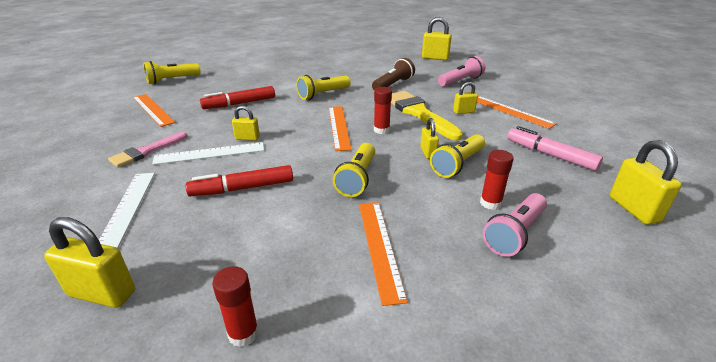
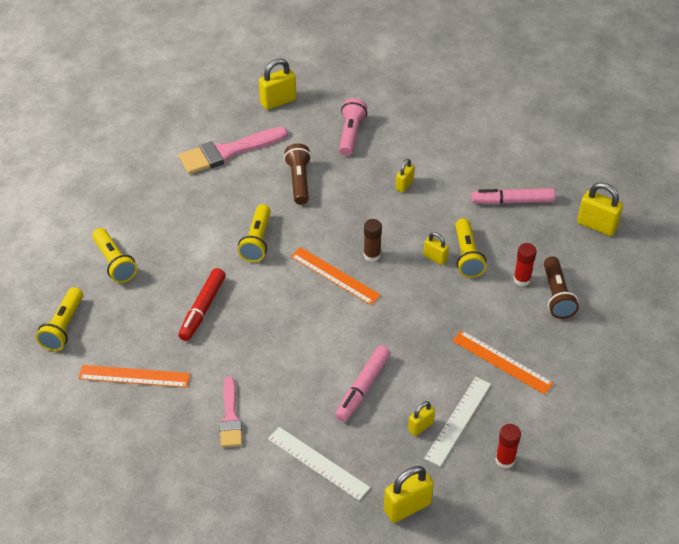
camera: 45 degrees left, 15 degrees up
(210, 153) = (283, 379): white ruler -> white ruler (458, 420)
(242, 188) = (363, 388): red marker -> pink marker
(247, 138) = (284, 342): yellow padlock -> yellow padlock (420, 426)
(357, 178) = (422, 320): yellow flashlight -> yellow flashlight (114, 263)
(373, 63) = (228, 152): none -> pink brush
(381, 130) = (372, 255): red glue stick -> brown glue stick
(419, 113) = (373, 212): yellow brush -> none
(510, 111) = (437, 159): orange ruler -> none
(514, 234) = (556, 295): pink flashlight -> brown flashlight

